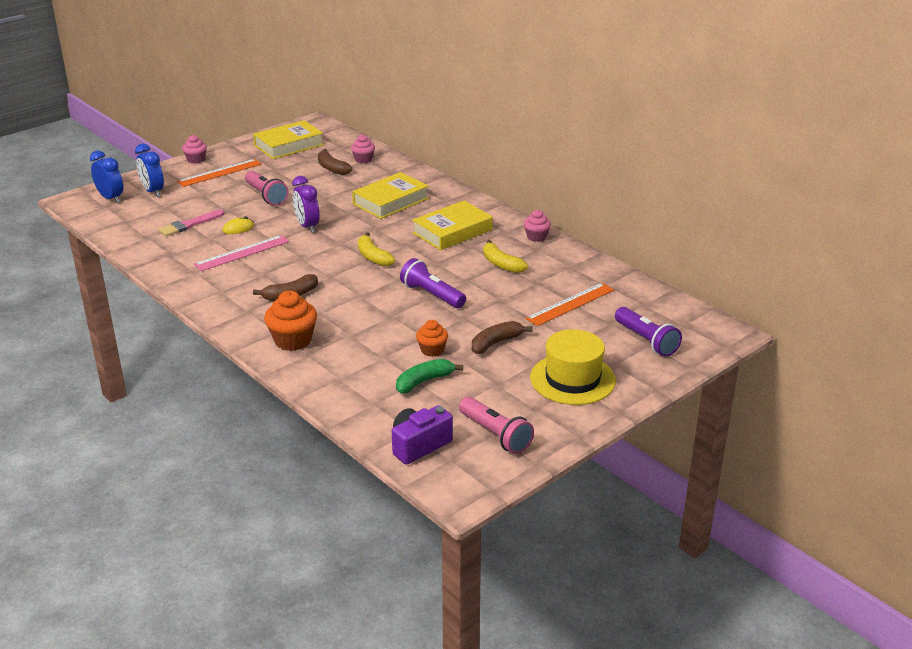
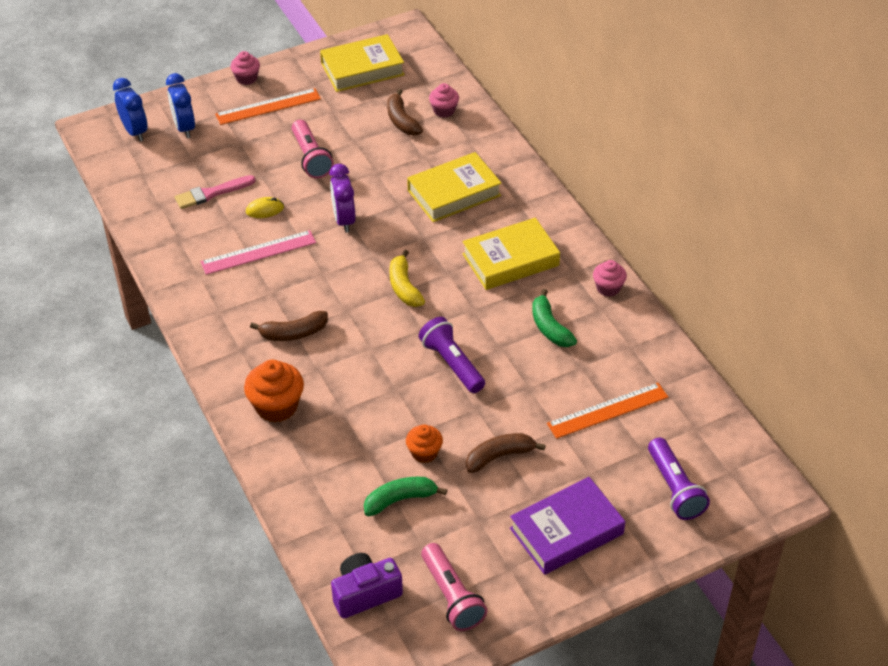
camera: 15 degrees right, 15 degrees up
(501, 264) = (549, 327): yellow banana -> green banana
(572, 379) = (566, 531): yellow hat -> purple book

